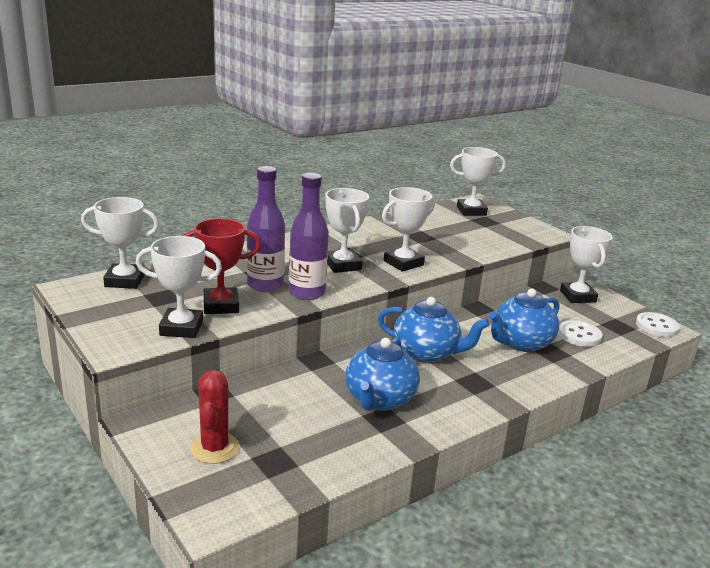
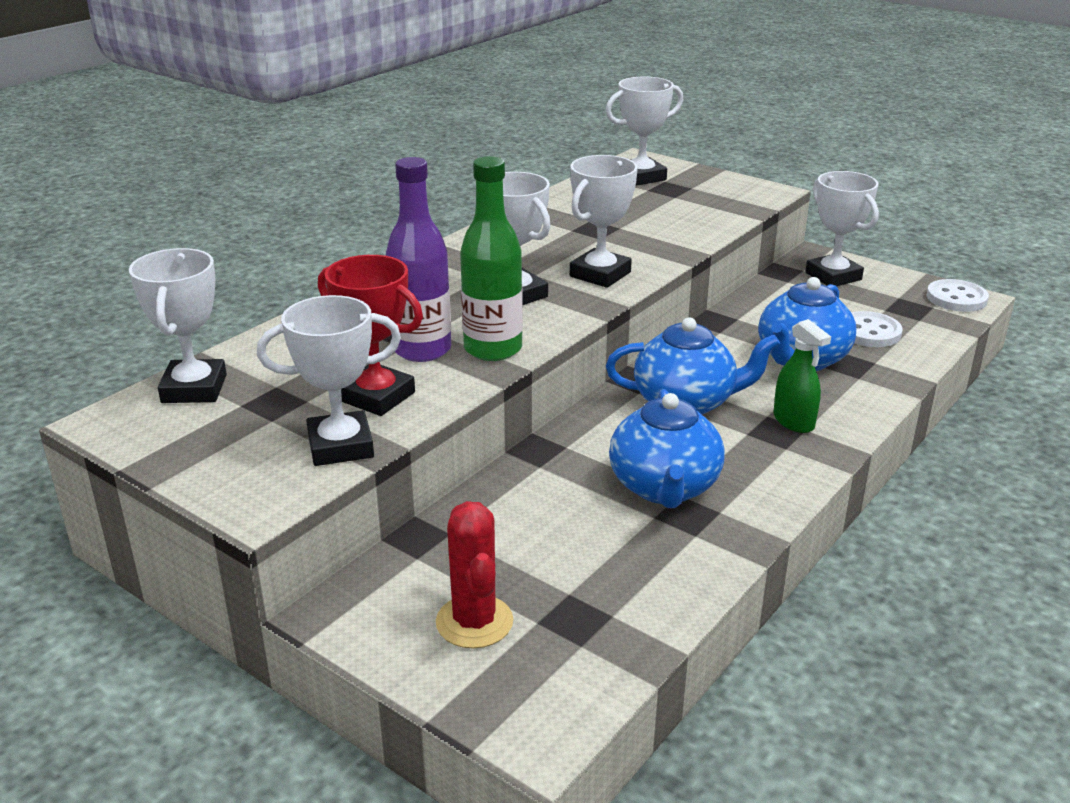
camera: 15 degrees left, 5 degrees up
(125, 281) = (194, 389): white trophy -> white trophy turned 75 degrees counterclockwise
(221, 305) = (377, 396): red trophy -> red trophy turned 60 degrees clockwise
(307, 293) = (493, 349): purple bottle -> green bottle
(490, 379) = (793, 421): none -> green spray bottle

